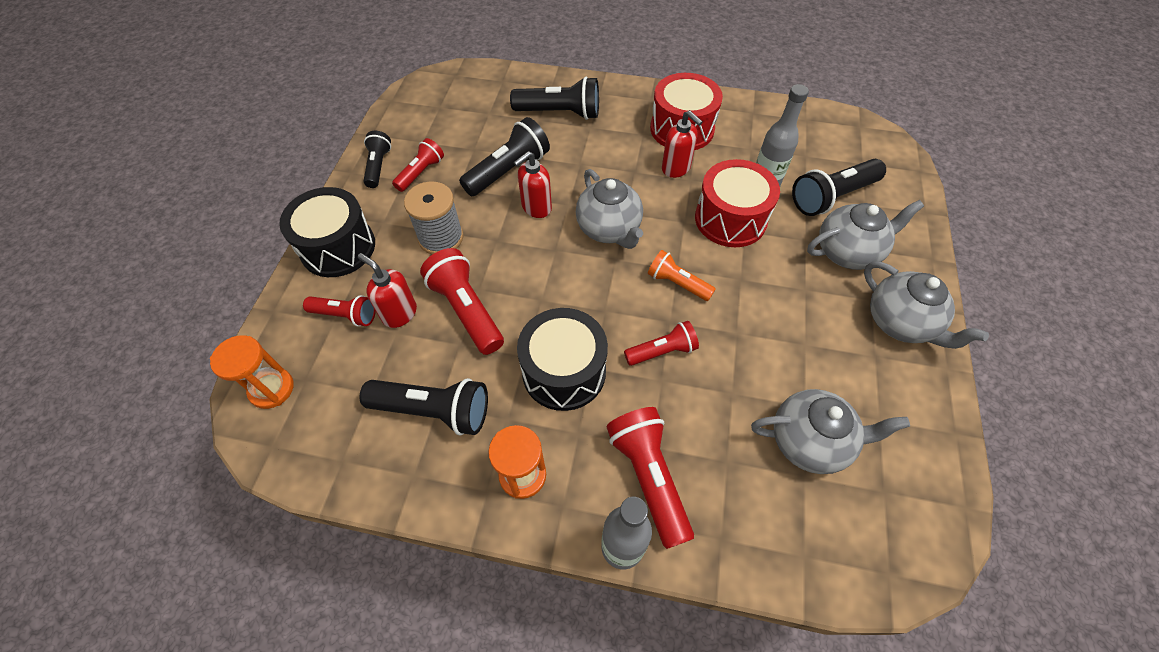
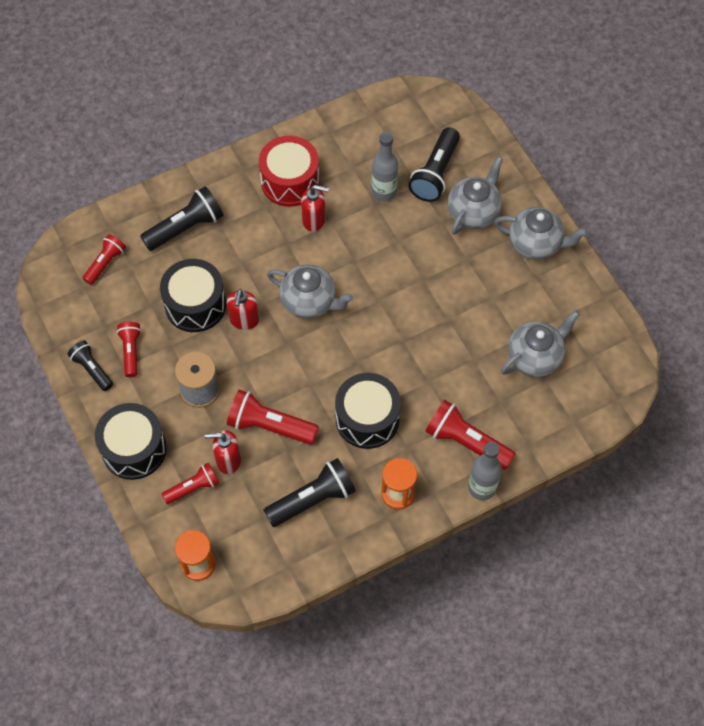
camera: 40 degrees left, 5 degrees up
(508, 171) = (195, 305): black flashlight -> black drum
(662, 351) = (414, 363): red flashlight -> red flashlight (105, 263)
(677, 283) = (386, 310): orange flashlight -> none
(730, 219) = (383, 237): red drum -> none

